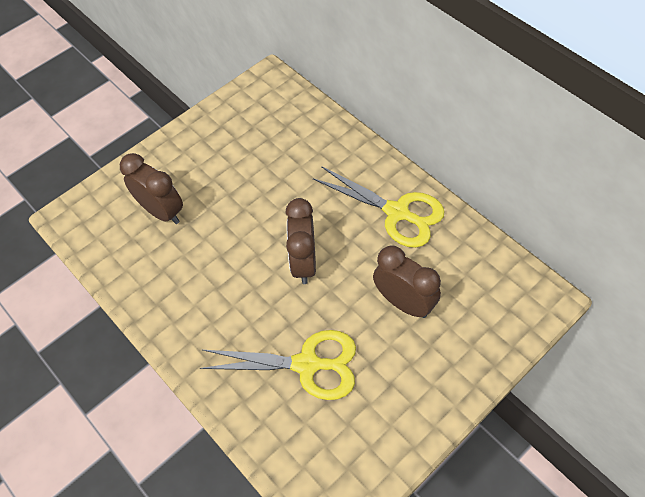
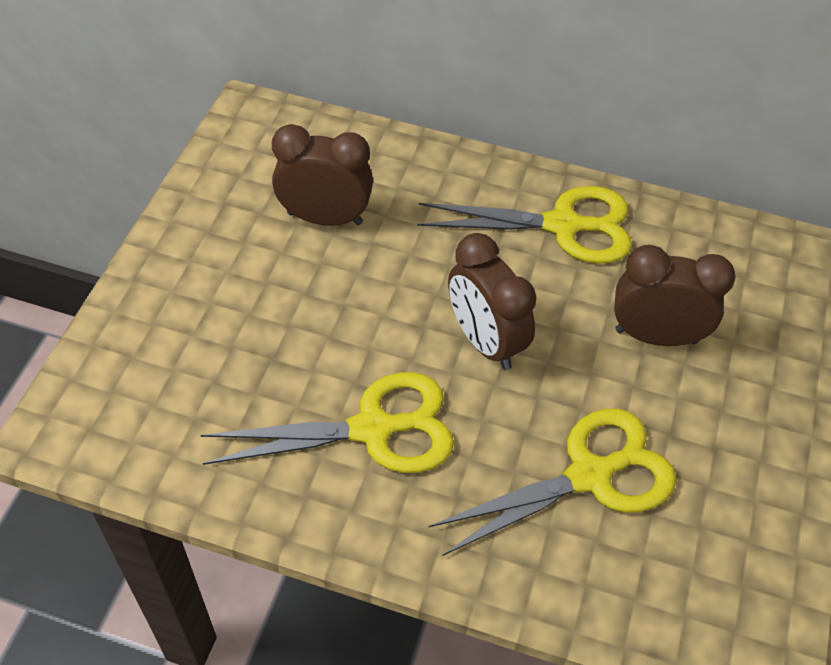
camera: 35 degrees left, 5 degrees down
(162, 211) = (217, 359): brown clock -> brown clock (325, 218)
(212, 284) = (373, 429): none -> yellow scissors

